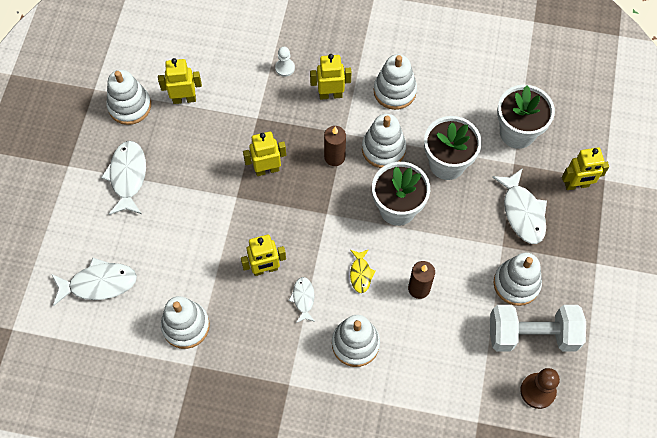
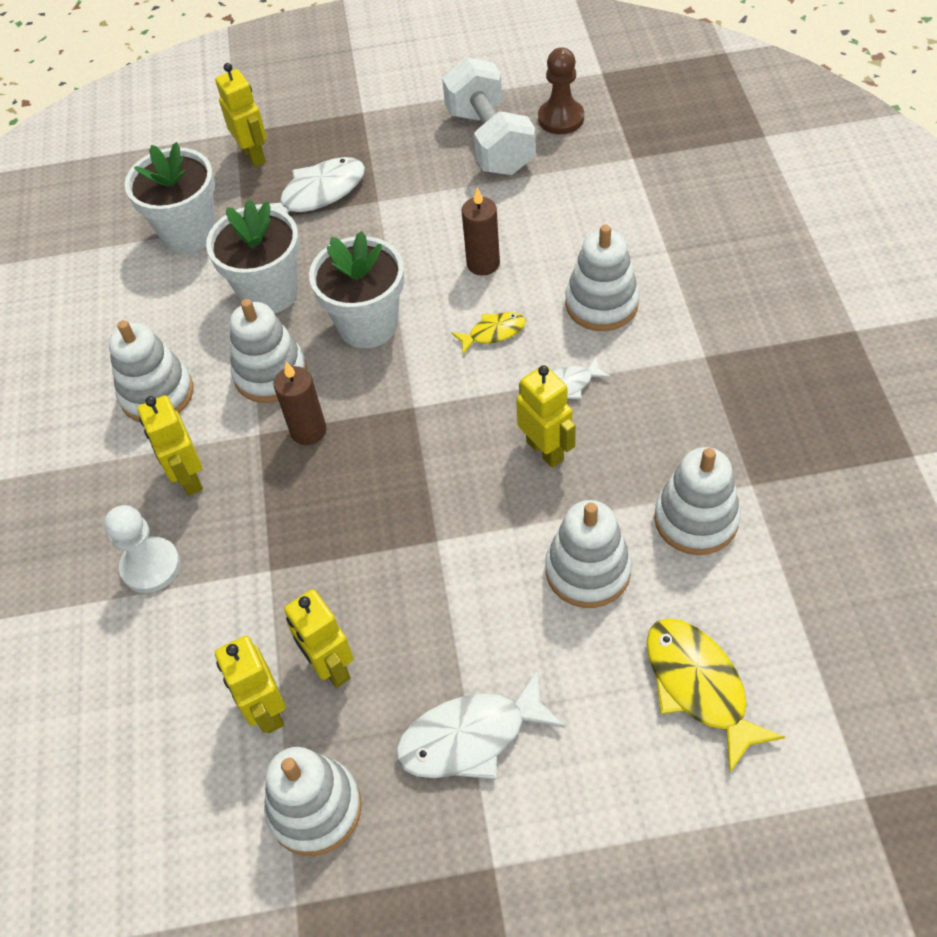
camera: 105 degrees left, 10 degrees down
(99, 283) = (699, 686): white fish -> yellow fish
(267, 169) = (367, 515): yellow robot -> yellow robot (330, 667)
(285, 68) = (151, 566): white pawn -> white pawn, size x1.55
(516, 283) = (427, 173): white stacking toy -> white stacking toy (588, 570)

